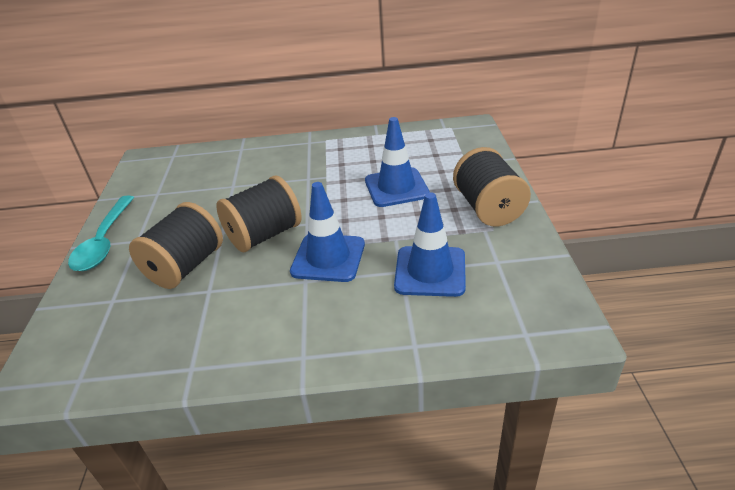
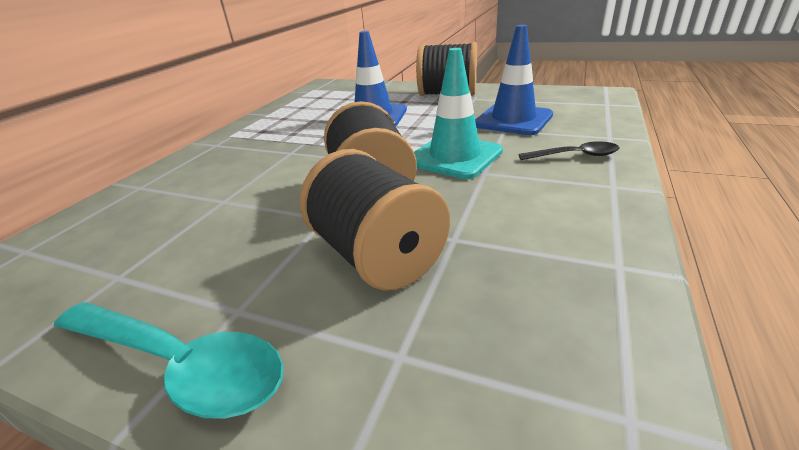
camera: 65 degrees left, 5 degrees down
(328, 258) = (454, 157): blue traffic cone -> turquoise traffic cone
(356, 326) = (574, 156): none -> black spoon

